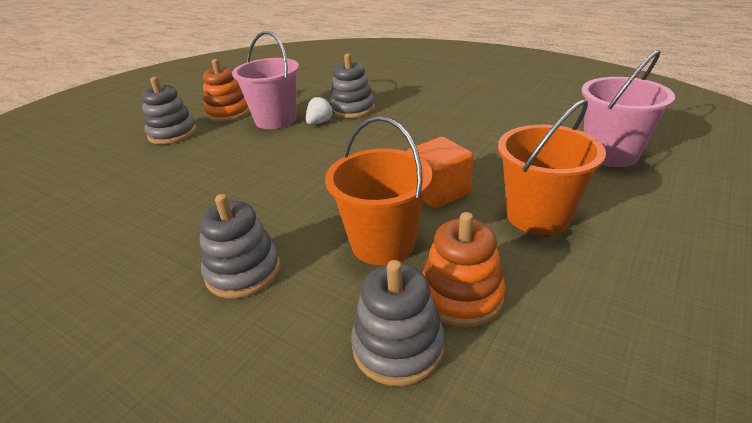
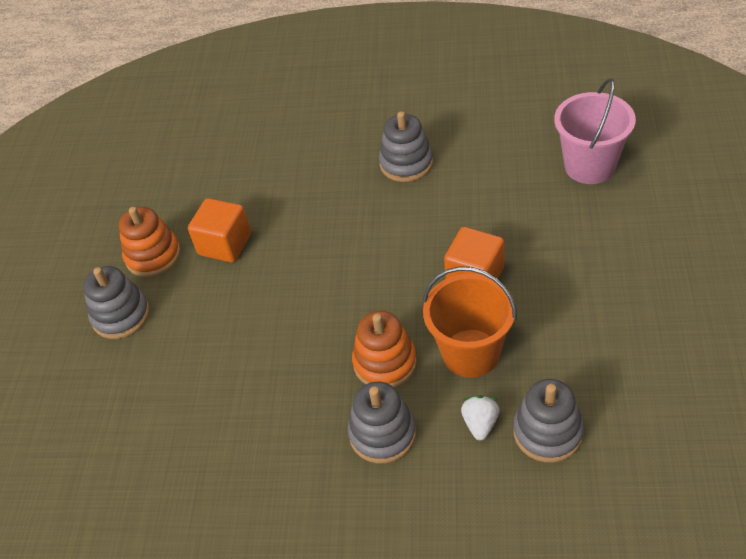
camera: 25 degrees left, 15 degrees up
(276, 120) = (225, 244): pink bucket -> orange cube
(319, 122) = (280, 229): white strawberry -> white strawberry (480, 423)
(352, 109) = (298, 193): grey stacking toy -> grey stacking toy (406, 163)
(461, 296) = (561, 372): orange stacking toy -> orange stacking toy (385, 363)
(538, 216) = (570, 268): orange bucket -> none

